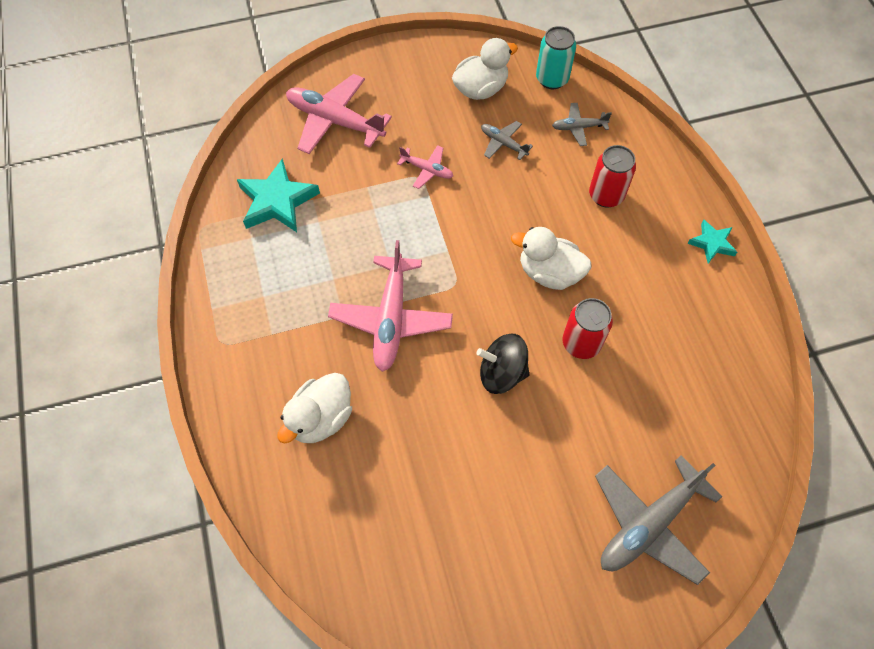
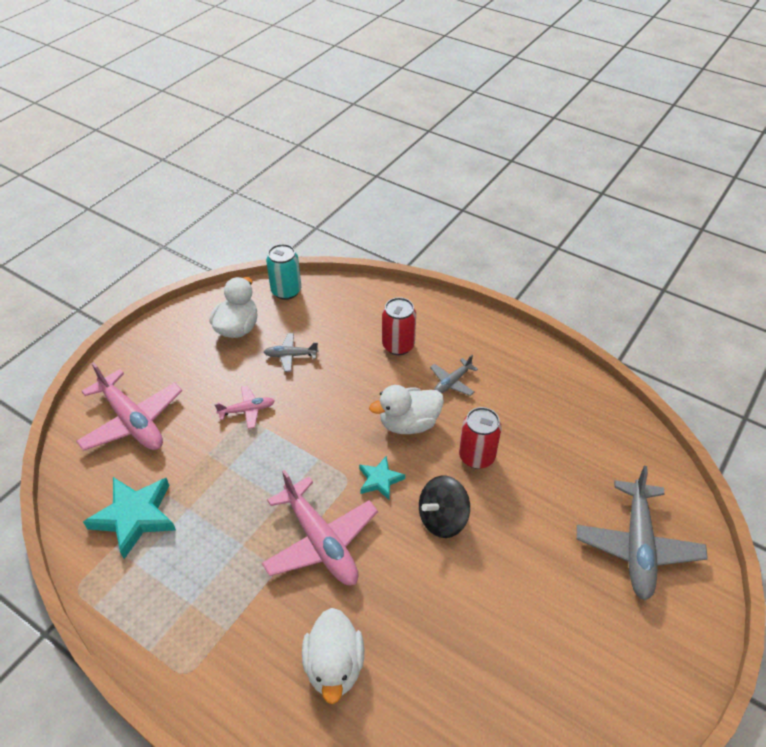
camera: 40 degrees left, 15 degrees down
(334, 121) = (132, 421): pink plane -> pink plane turned 120 degrees counterclockwise
(578, 127) = (336, 312): grey plane -> grey plane (452, 382)
(712, 243) = (496, 333): turquoise star -> turquoise star (380, 480)

